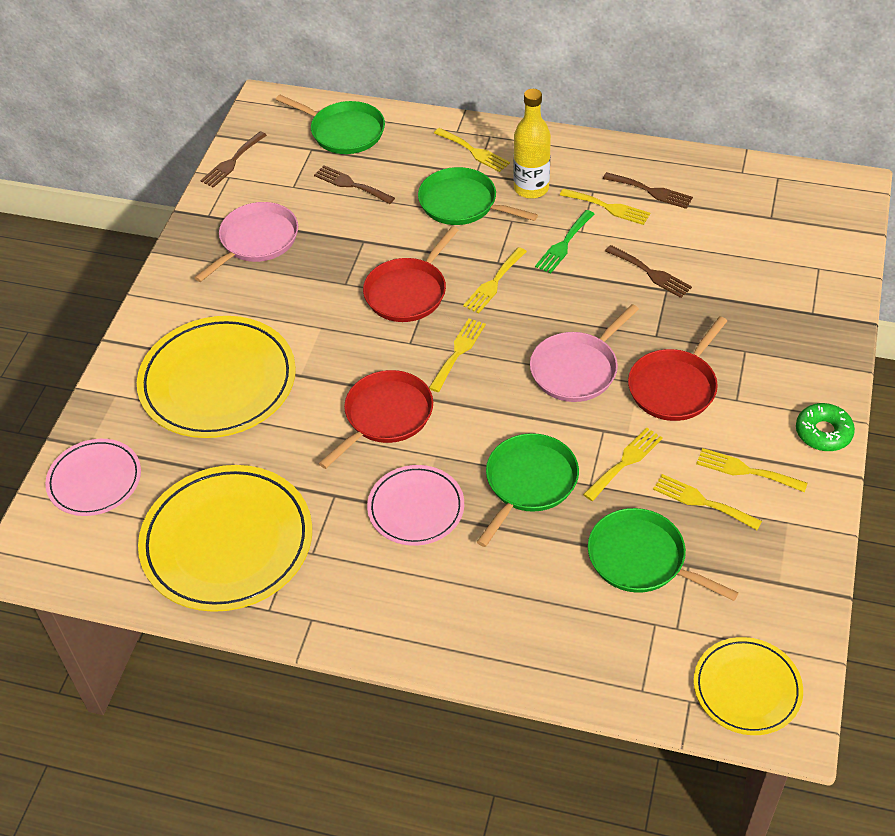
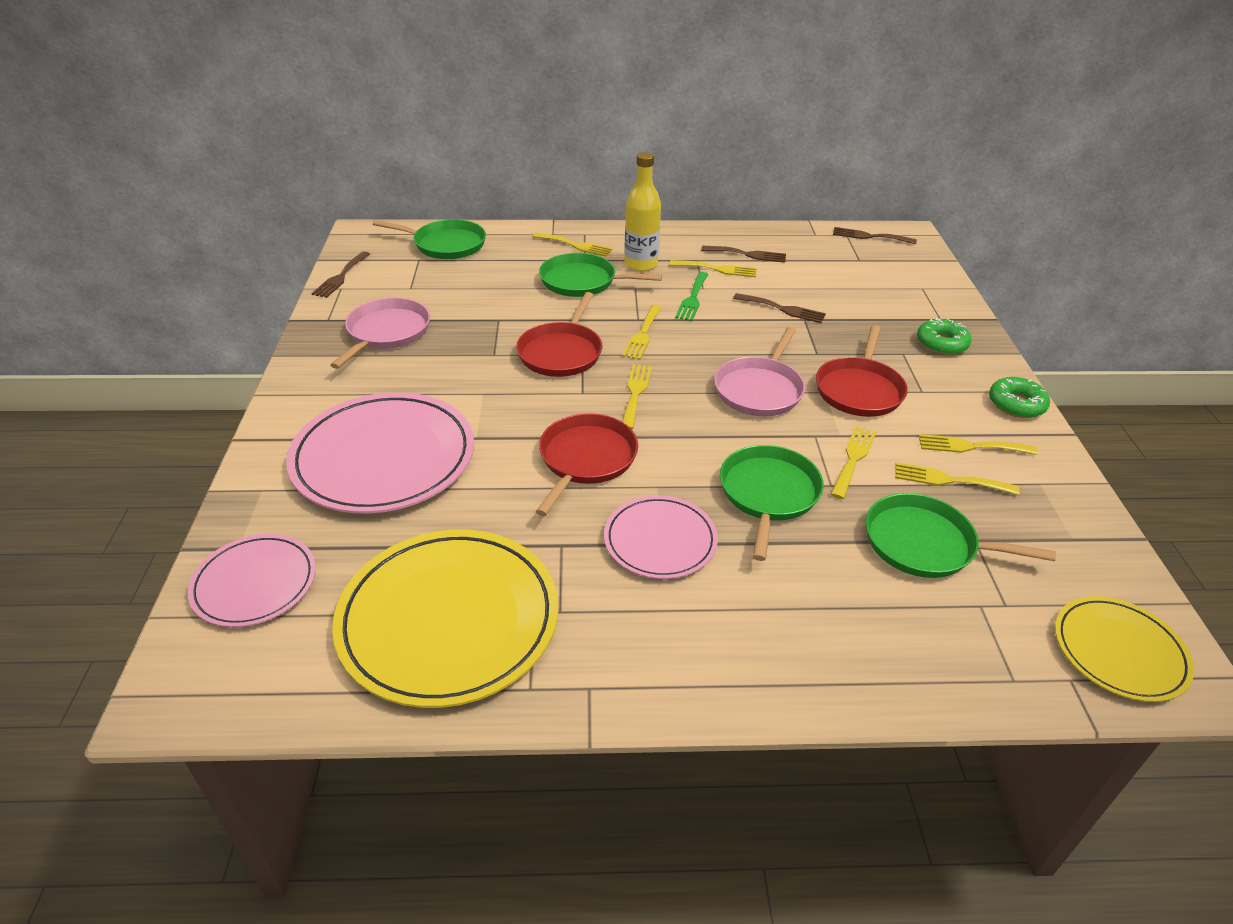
camera: 20 degrees left, 10 degrees down
(218, 382) = (384, 458): yellow plate -> pink plate
(351, 184) = (468, 280): brown fork -> brown fork (869, 236)
(793, 345) = (941, 343): none -> green donut

